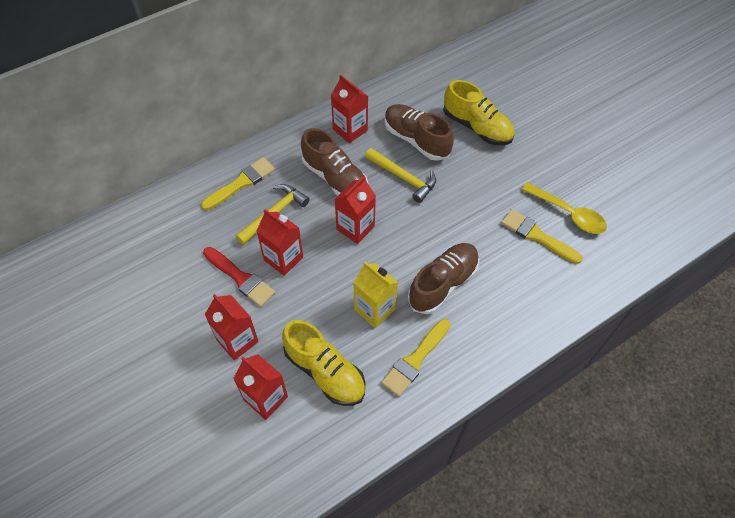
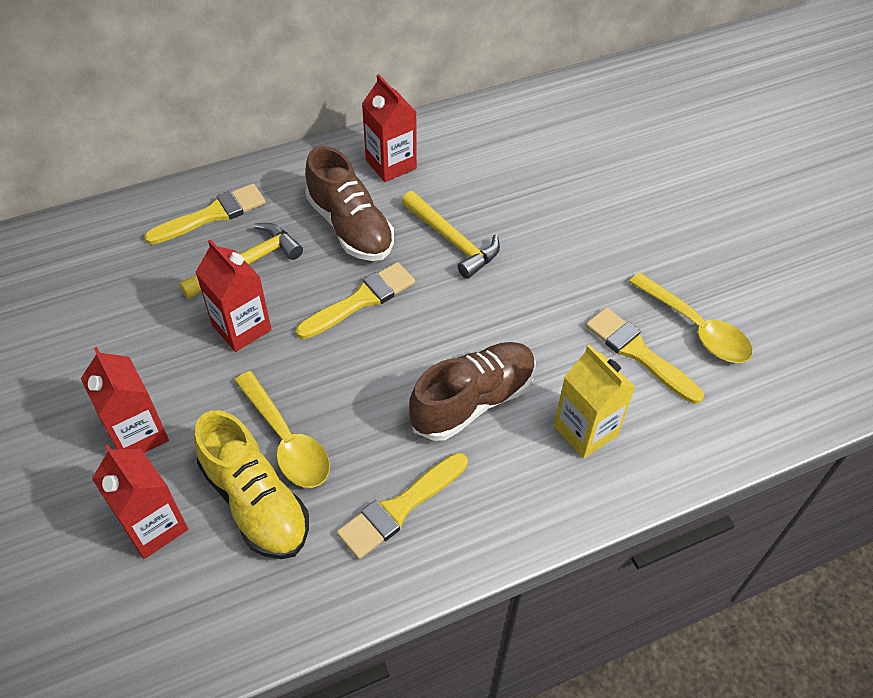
camera: 10 degrees right, 5 degrees down
(240, 278) = (170, 345): red brush -> none
(333, 329) = (286, 441): none -> yellow spoon
(355, 228) = (361, 300): red carton -> yellow brush
(374, 309) = (357, 422): yellow carton -> yellow carton (585, 430)
(416, 140) = (485, 191): brown shoe -> none
(477, 127) = (581, 186): yellow shoe -> none

